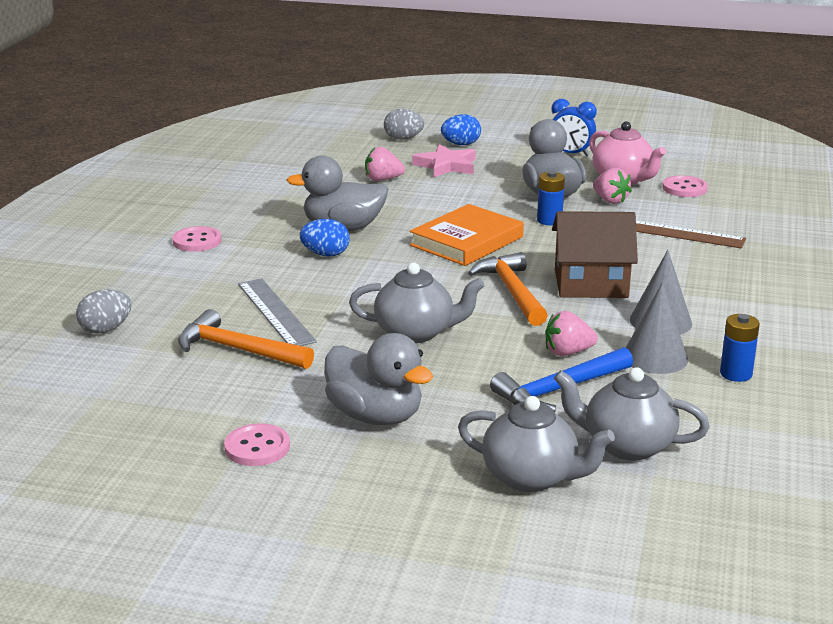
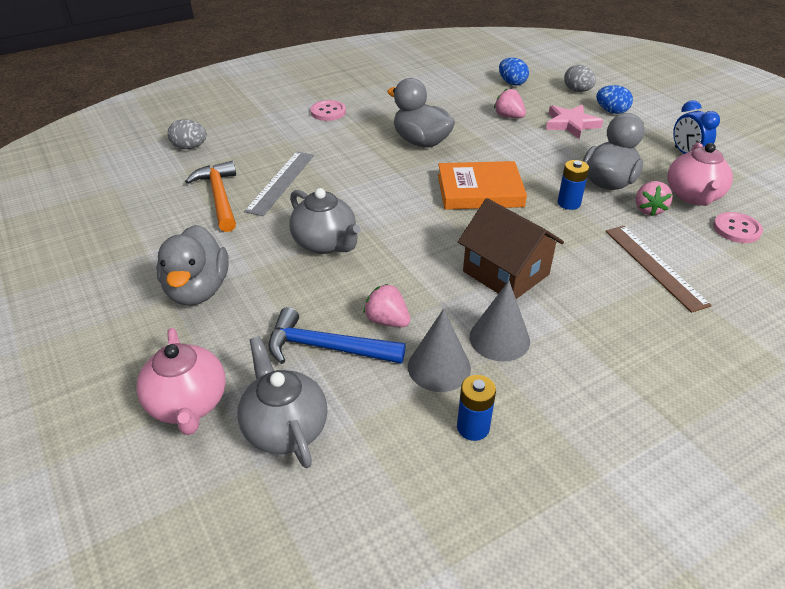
camera: 45 degrees right, 15 degrees up
(257, 447) = (112, 269): pink button -> none
(325, 254) = (377, 156): blue egg -> blue egg (512, 83)
(512, 292) = (438, 247): orange hammer -> none
(531, 477) = (188, 404): grey teapot -> pink teapot

